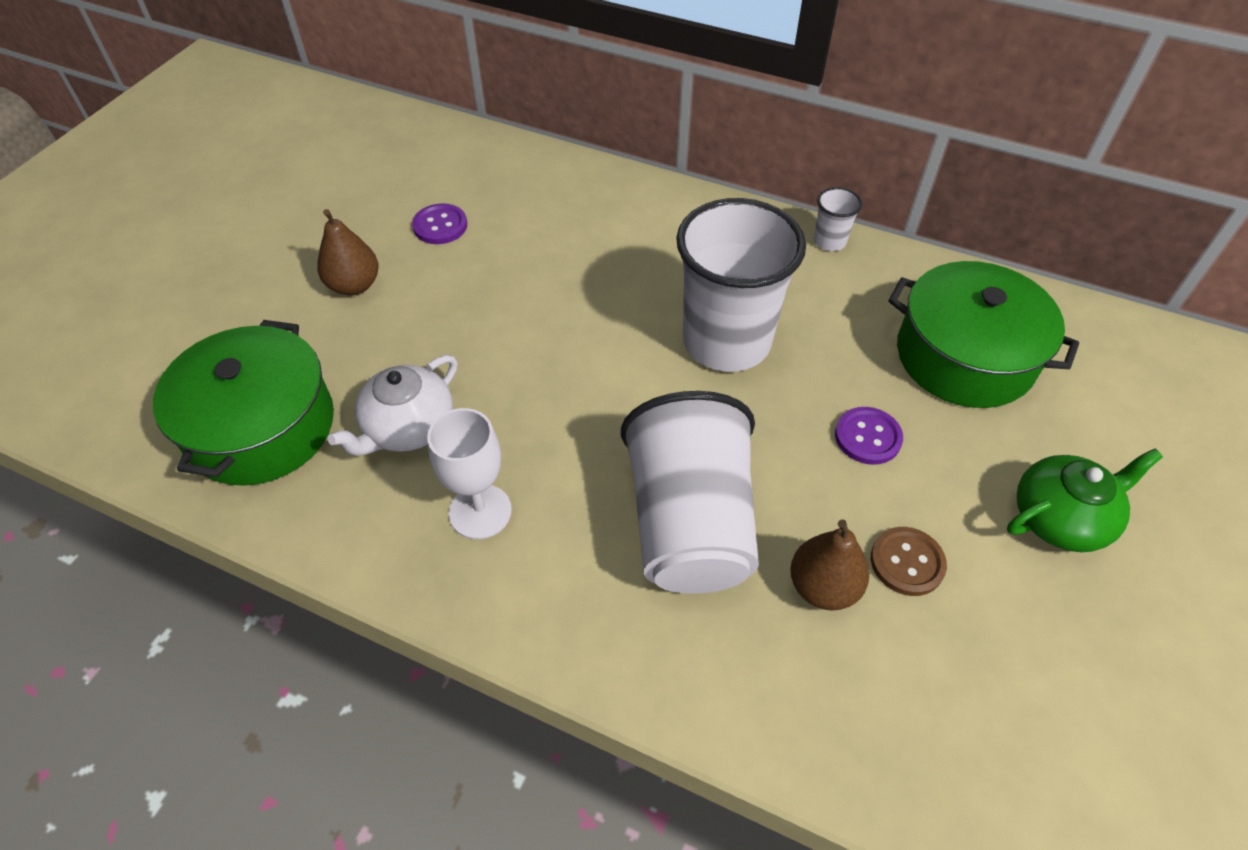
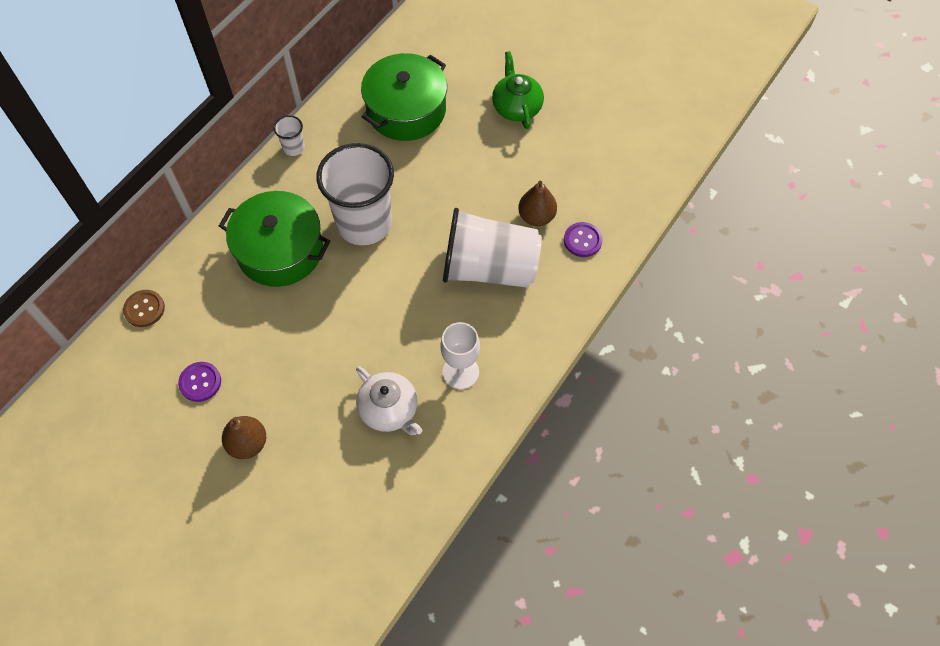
camera: 80 degrees left, 10 degrees up
(261, 426) = (368, 501): green pot -> green pot (280, 250)
(867, 437) = (451, 172): purple button -> purple button (582, 240)
(907, 562) = (529, 178): brown button -> brown button (144, 309)

